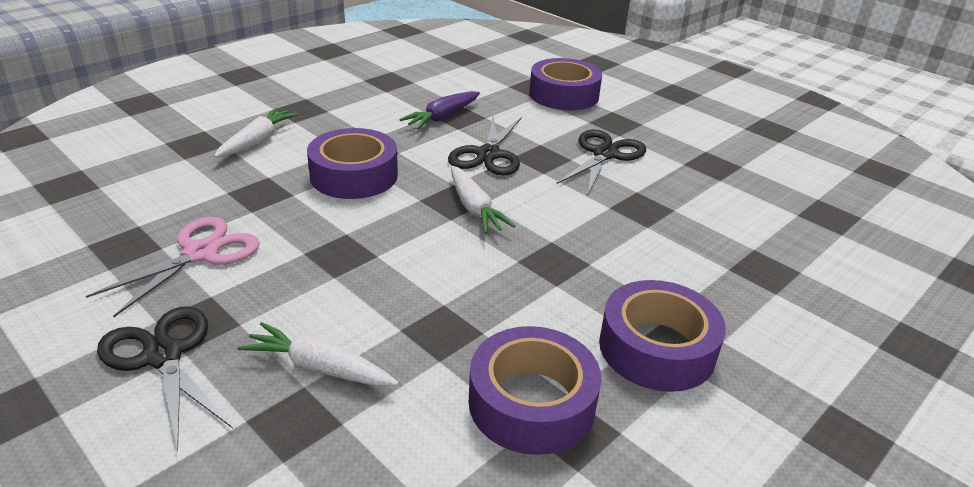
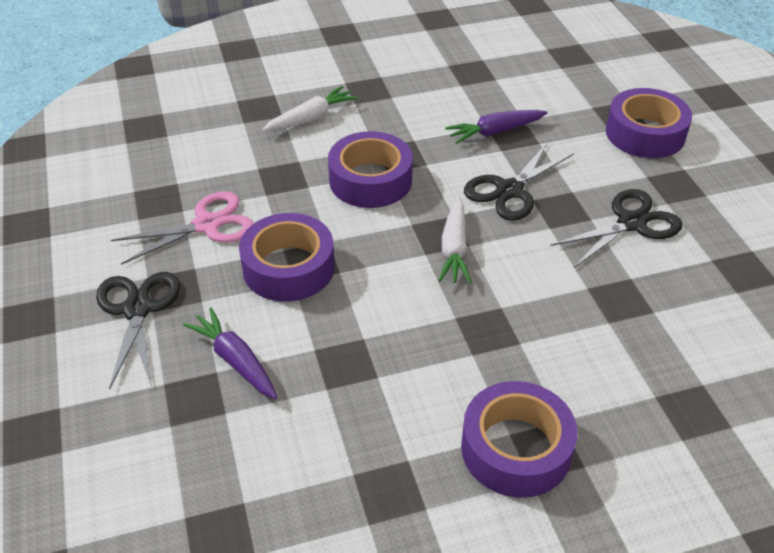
camera: 30 degrees right, 10 degrees up
(319, 368) = (235, 360): white carrot -> purple carrot
(531, 402) = (373, 454): purple tape -> purple tape (288, 268)

